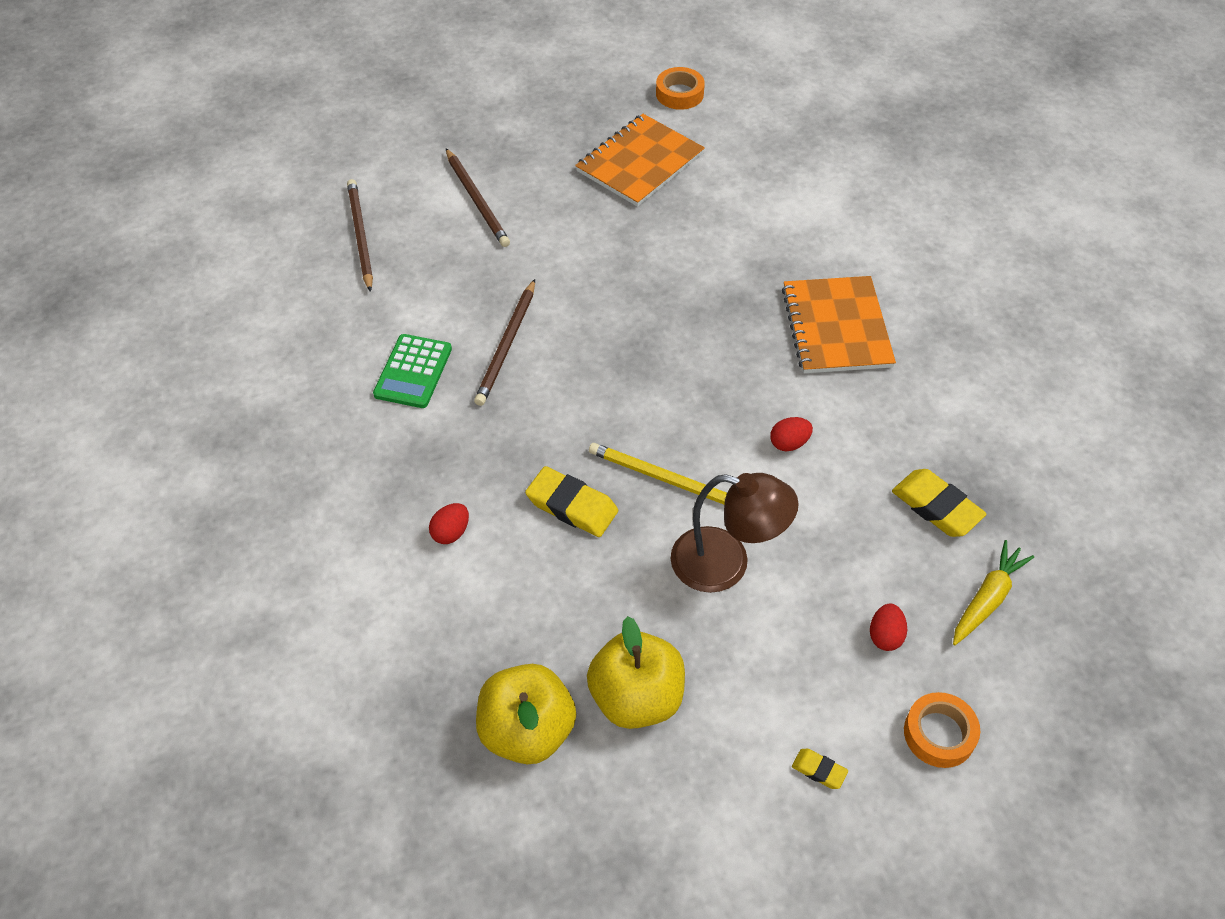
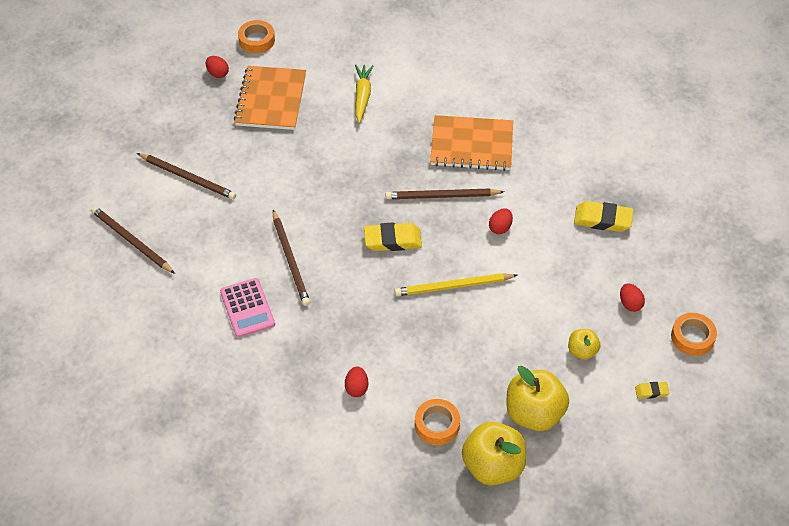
camera: 35 degrees left, 0 degrees up
(413, 372) = (247, 308): green calculator -> pink calculator
(504, 635) = (437, 425): none -> orange tape
(572, 506) = (412, 332): yellow eraser -> yellow eraser (392, 240)
(606, 109) = (218, 73): none -> red egg
(726, 564) = (521, 314): brown lamp -> none
(747, 367) = (442, 196): none -> brown pencil
(767, 658) = (582, 351): none -> yellow apple
(836, 327) = (471, 145): orange notebook -> orange notebook turned 45 degrees counterclockwise
(987, 599) = (663, 254): yellow carrot -> yellow carrot (362, 96)

